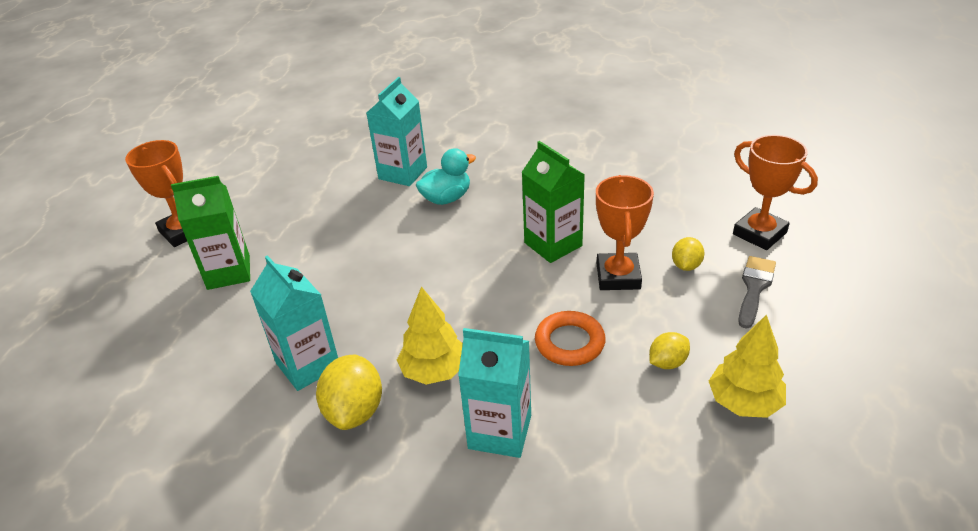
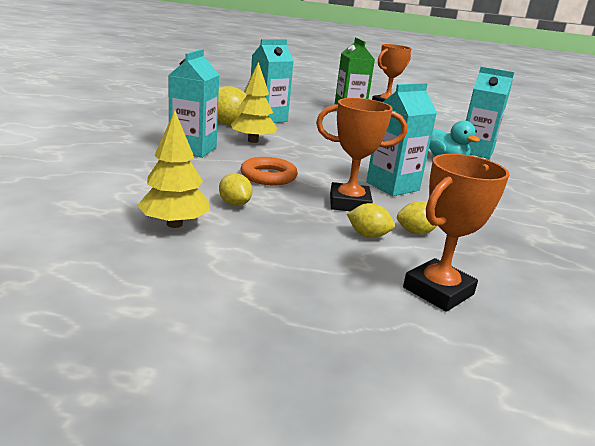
camera: 85 degrees right, 15 degrees down
(553, 244) = (392, 186): green carton -> turquoise carton
(662, 236) = (416, 232): none -> yellow lemon
(754, 288) = (331, 264): grey brush -> none

